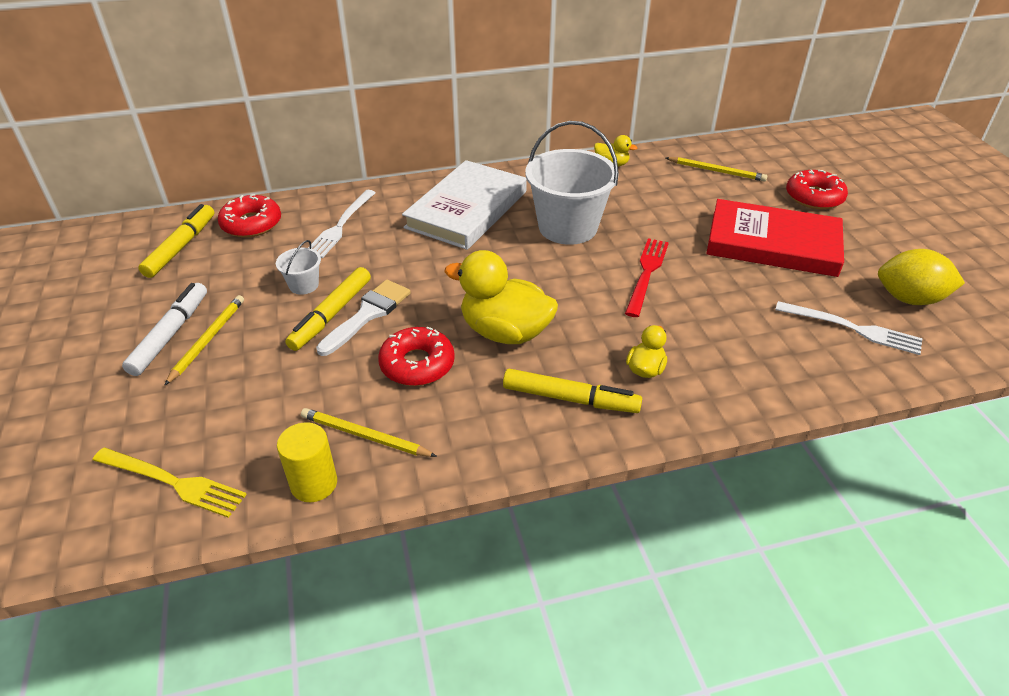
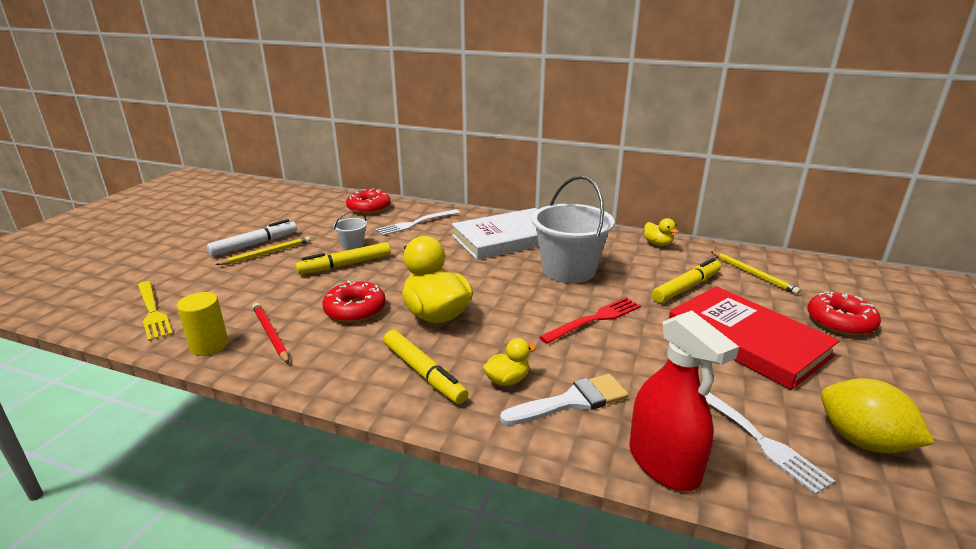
camera: 35 degrees right, 15 degrees down
(181, 247) = (319, 207): yellow marker -> yellow marker (686, 287)
(365, 436) = (270, 334): yellow pencil -> red pencil
(368, 314) = (366, 272): white brush -> white brush (572, 401)
(821, 381) = (663, 463): none -> red spray bottle

